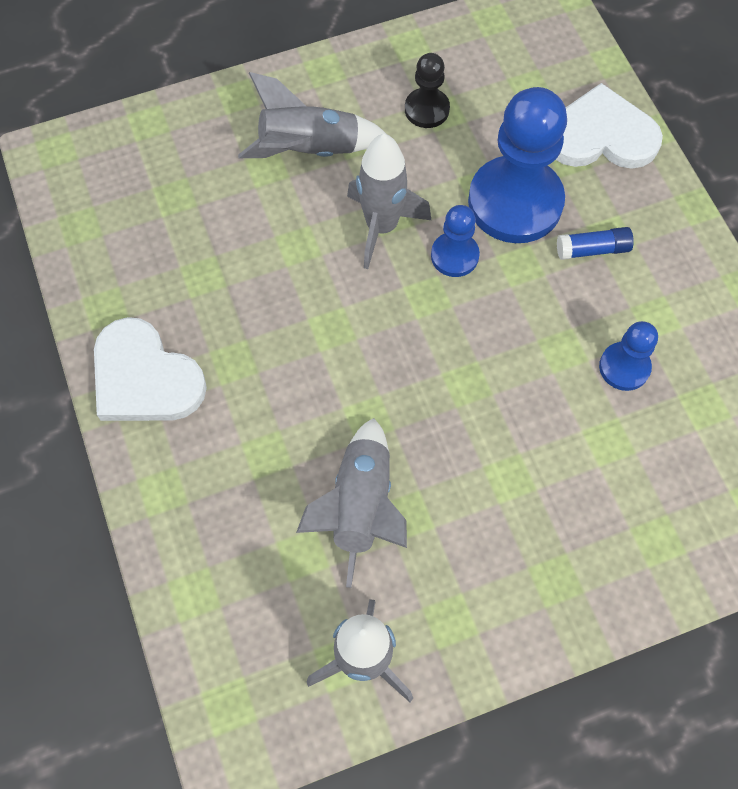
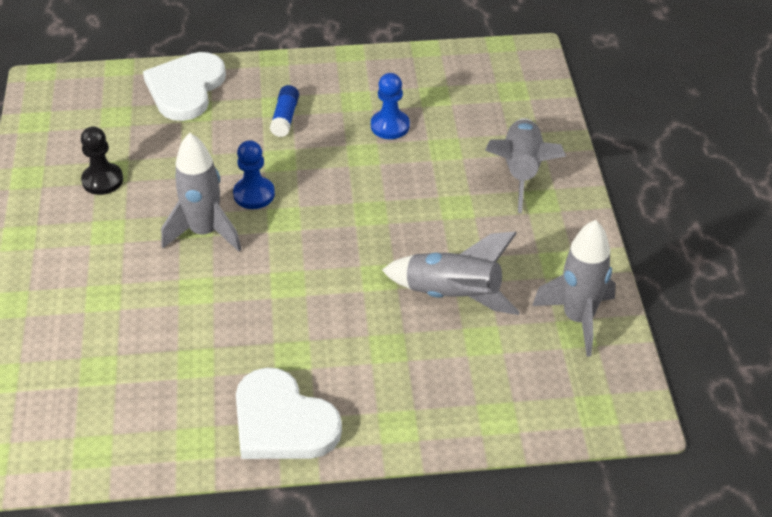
camera: 75 degrees left, 20 degrees down
(144, 377) = (282, 421): white heart -> white heart turned 75 degrees clockwise
(310, 150) = (101, 263): grey rocket -> grey rocket (521, 171)
(515, 202) = (222, 149): blue pawn -> none

